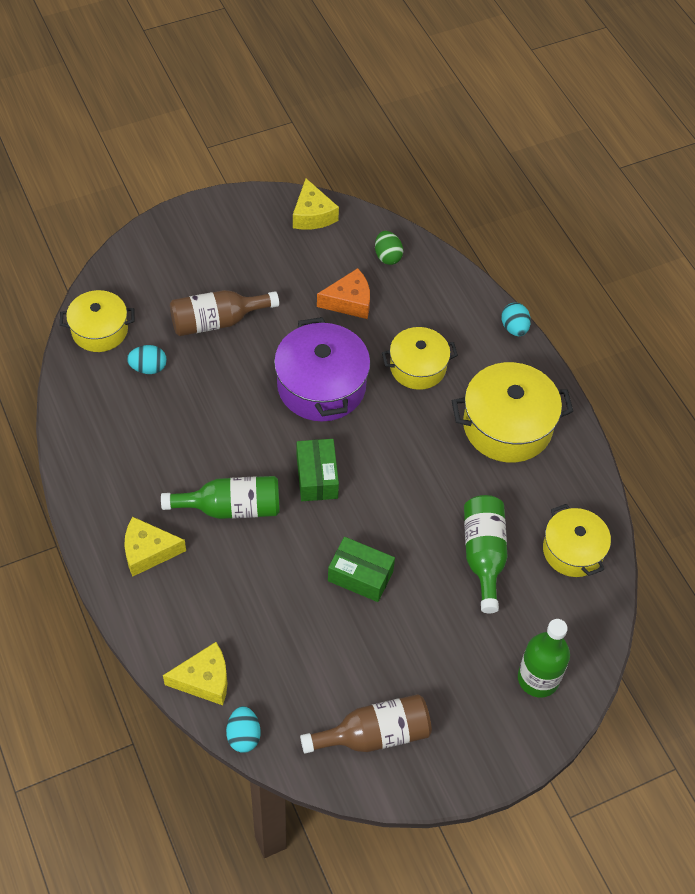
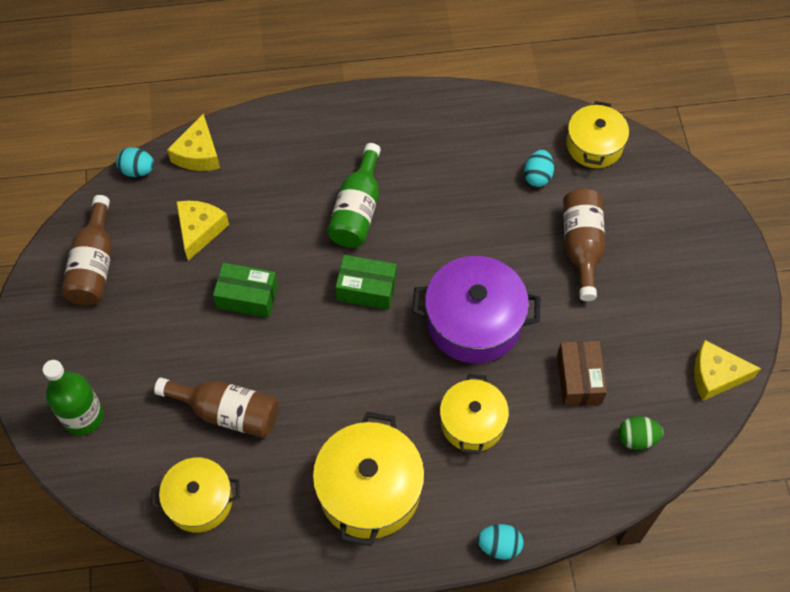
camera: 110 degrees right, 5 degrees up
(148, 551) = (335, 138): yellow cheese -> yellow cheese (200, 230)
(349, 302) = (579, 379): orange cheese -> brown box
(360, 576) = (247, 297): green box -> green box turned 60 degrees clockwise
(483, 555) = (227, 412): green bottle -> brown bottle

